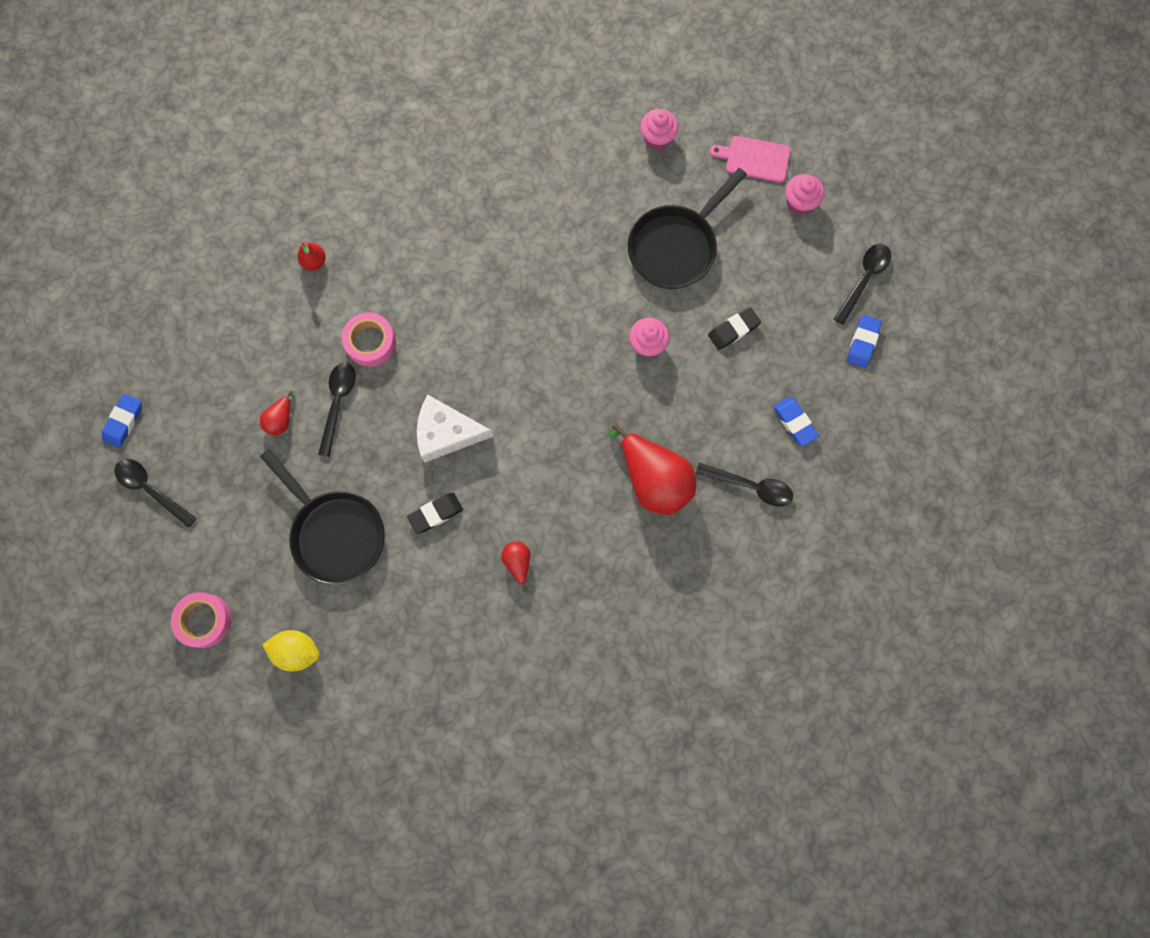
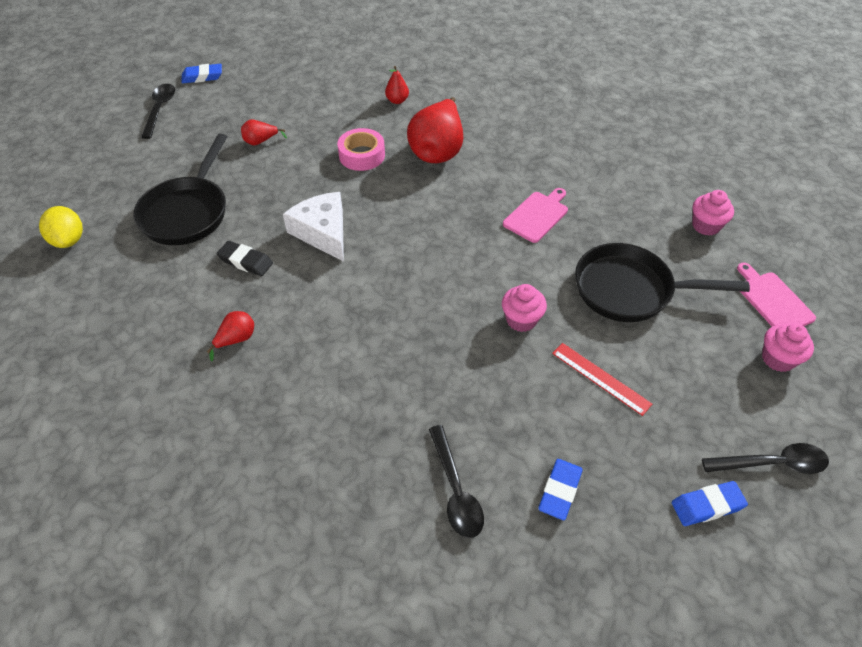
camera: 55 degrees right, 25 degrees down
(204, 620) = (69, 180): pink tape -> none
(338, 403) = (298, 162): black spoon -> none
(553, 252) = (537, 215): none -> pink cutting board
(653, 479) = (395, 399): red pear -> red pear (438, 150)
(733, 330) = (600, 378): black eraser -> red ruler

